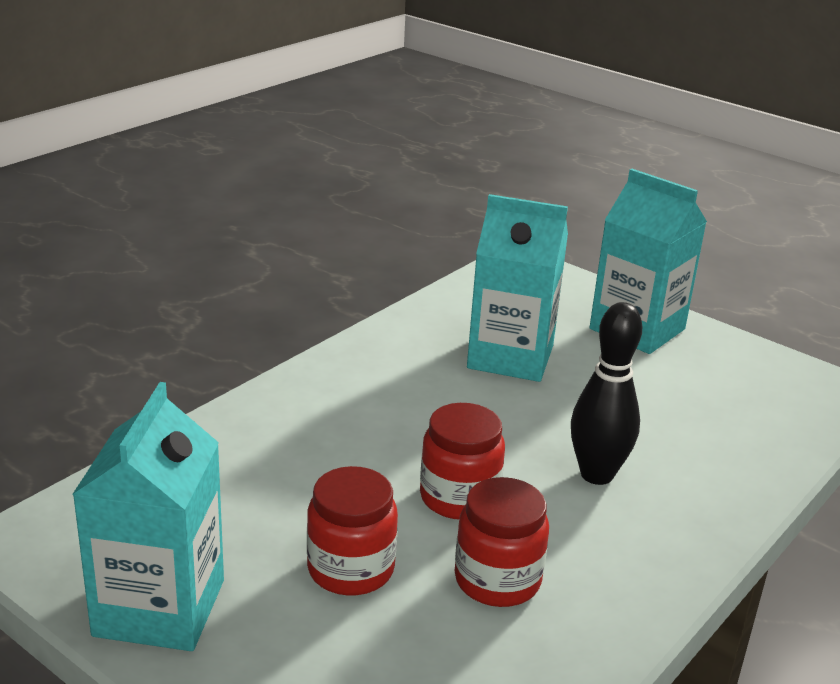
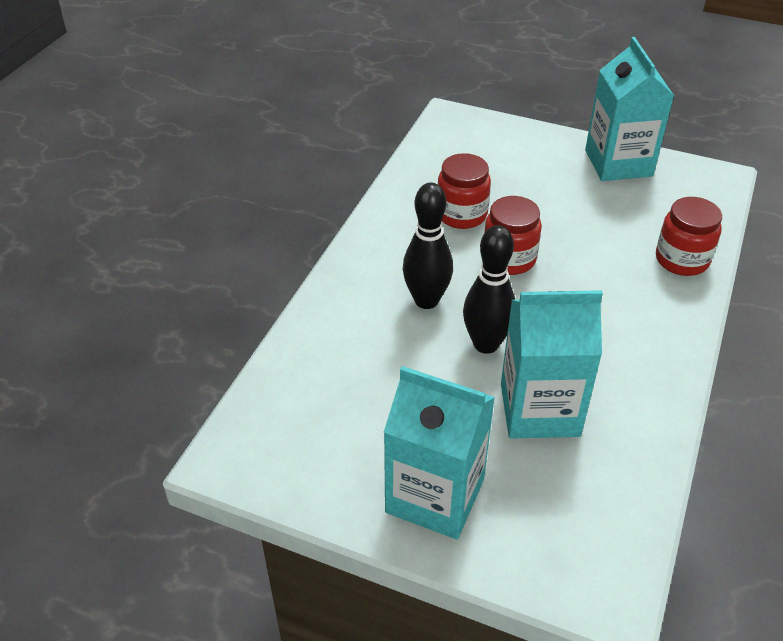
camera: 165 degrees right, 15 degrees up
(350, 569) = (542, 202): red jar -> red jar (681, 260)
(540, 416) = (486, 344): none -> black bowling pin

